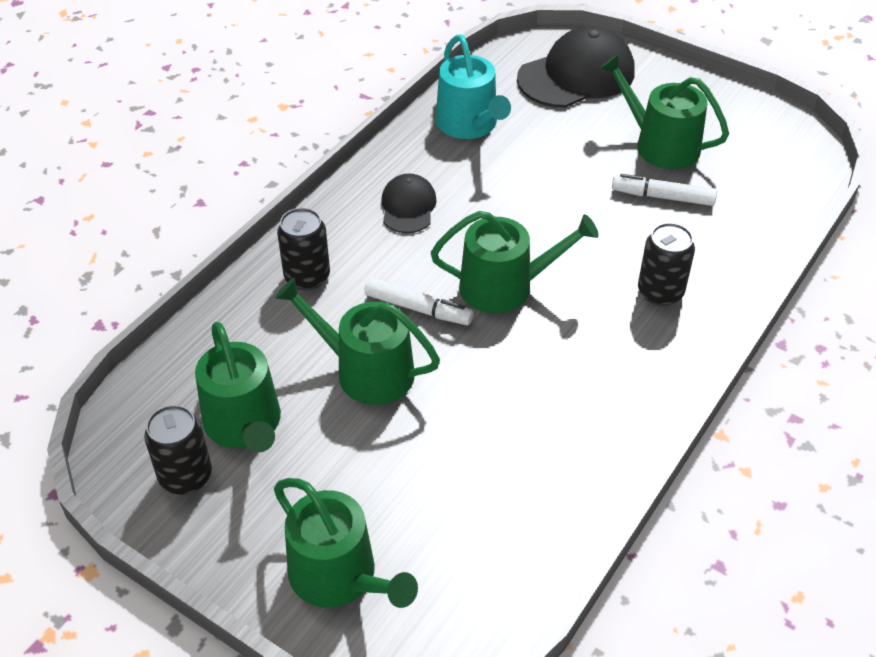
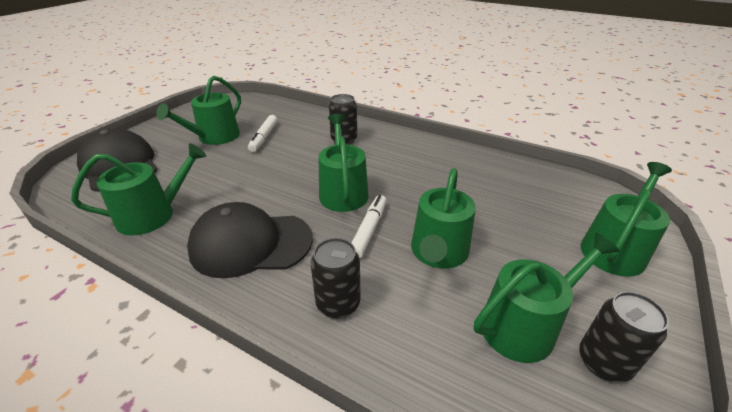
camera: 95 degrees left, 10 degrees down
(408, 207) = (251, 244): black cap -> black cap, size x1.84
(469, 125) = (153, 215): turquoise watering can -> green watering can

